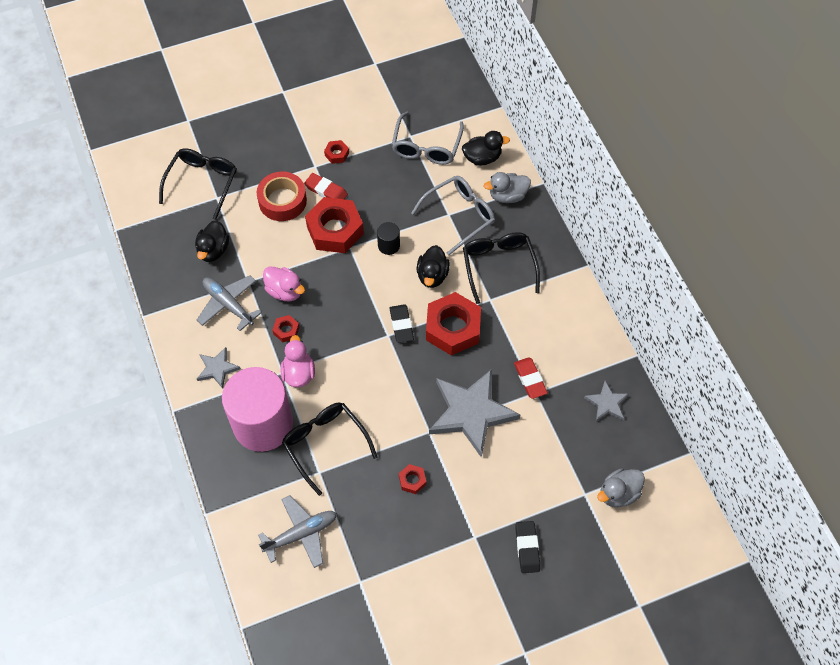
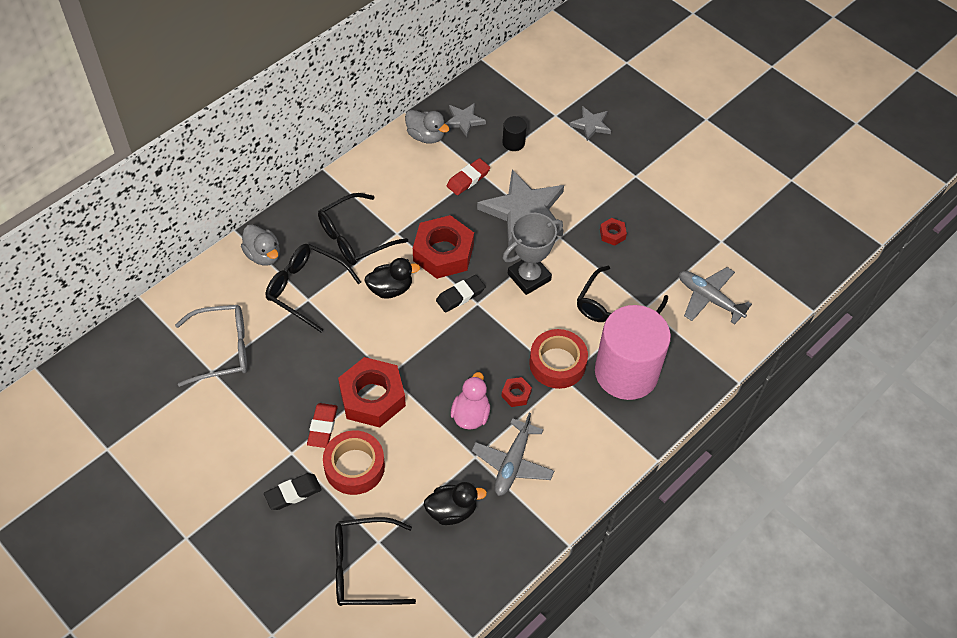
camera: 115 degrees left, 5 degrees down
(217, 369) = (591, 439): grey star -> grey star (591, 125)
(298, 373) = (557, 363): pink duck -> red tape
(337, 154) = (265, 436): red nut -> none
(388, 245) = (370, 339): black cylinder -> black cylinder (513, 142)
(396, 387) = (529, 277): none -> grey trophy
(459, 216) = (306, 289): grey glasses -> black glasses
(482, 158) = (220, 292): black duck -> none
(527, 548) = (623, 139): black eraser -> black eraser (293, 493)
(618, 493) = (543, 94): grey duck -> grey duck (426, 136)

